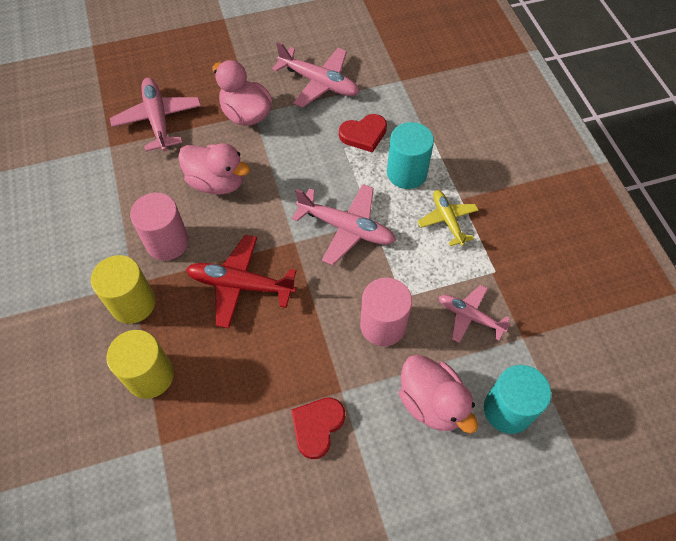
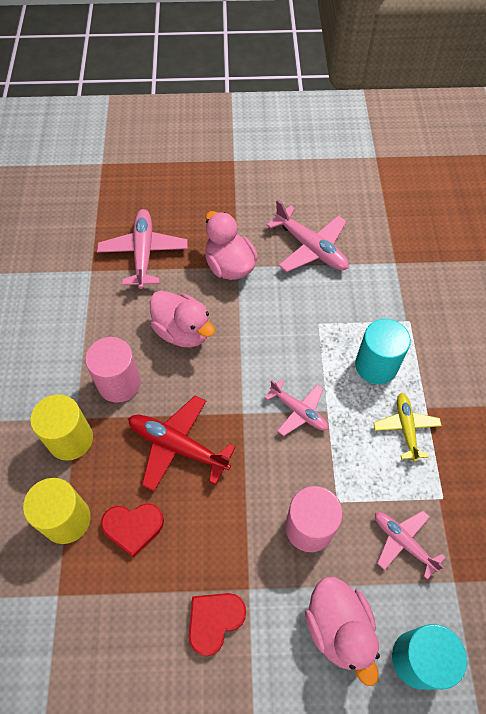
camera: 15 degrees right, 0 degrees up
(346, 228) = (299, 411): pink plane -> pink plane, size x0.64
(363, 134) = (342, 313): red heart -> red heart (133, 527)

